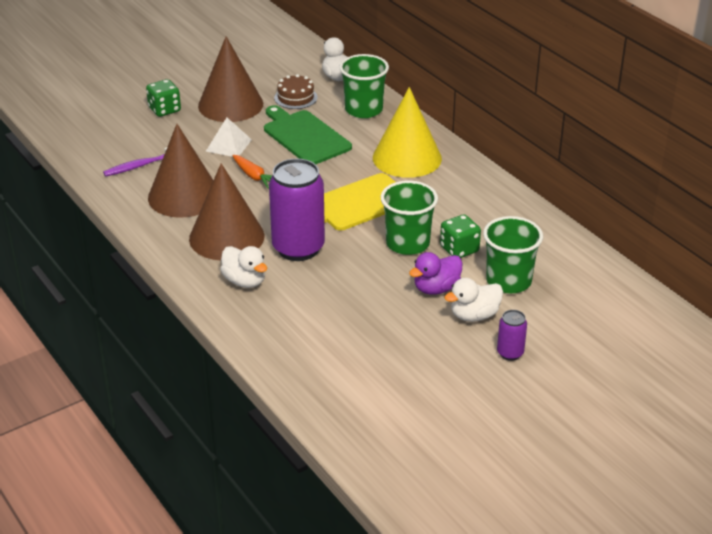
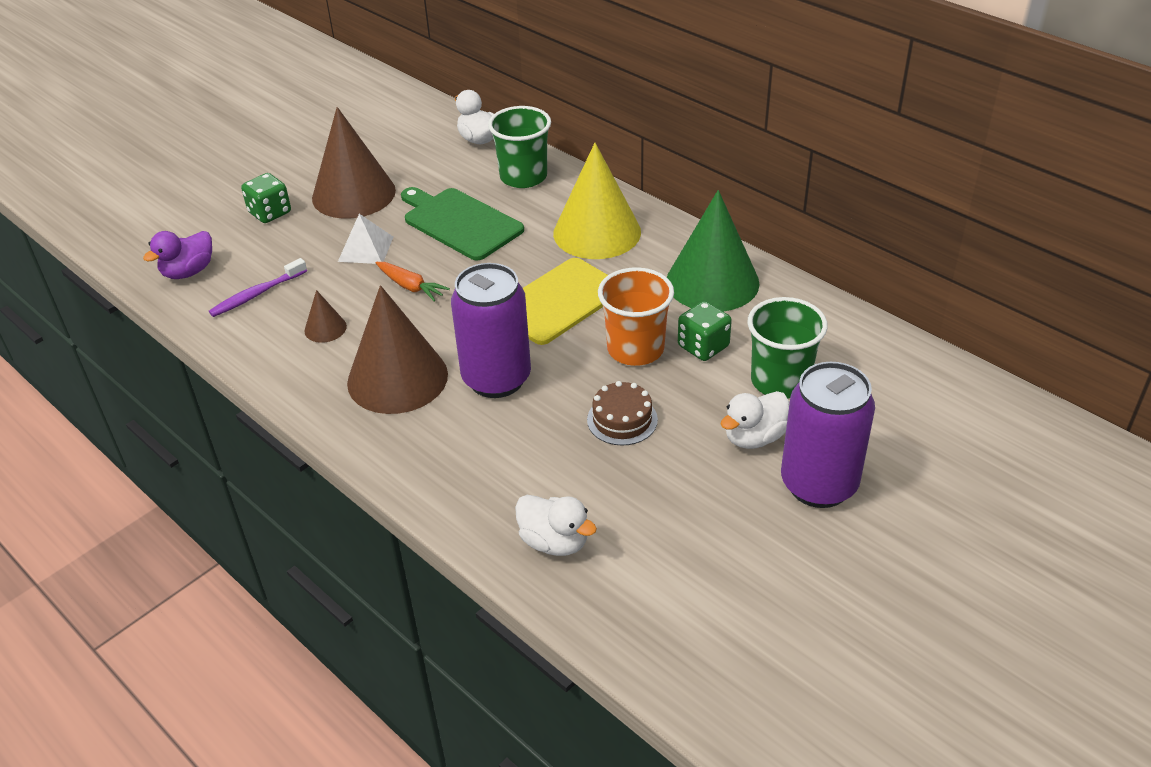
camera: 10 degrees left, 5 degrees up
(184, 196) = (325, 328): brown cone -> brown cone, size x0.44
(245, 281) = (439, 439): white duck -> white duck (554, 542)
(295, 97) = (434, 173): brown cake -> brown cake (622, 419)
(407, 243) = (635, 349): green cup -> orange cup
(436, 288) = (693, 407): purple duck -> purple duck (188, 272)
(483, 206) = (712, 282): none -> green cone
(510, 353) = (818, 484): purple can -> purple can, size x2.15

